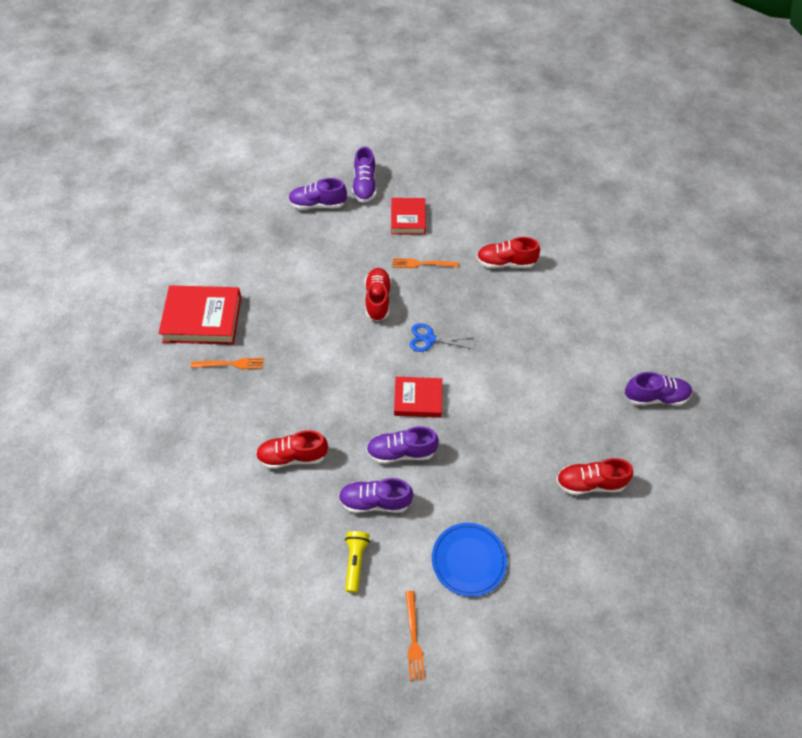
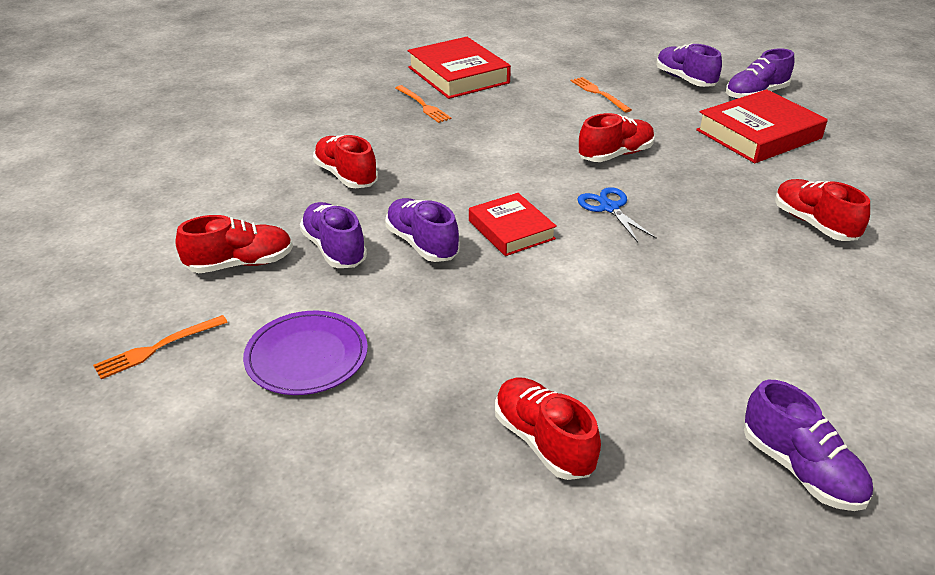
camera: 60 degrees right, 20 degrees down
(355, 562) = (240, 264): yellow flashlight -> red shoe
(408, 219) = (758, 134): red book -> red book, size x1.59
(422, 264) = (711, 165): orange fork -> orange fork (599, 93)
(468, 560) = (306, 356): blue plate -> purple plate

